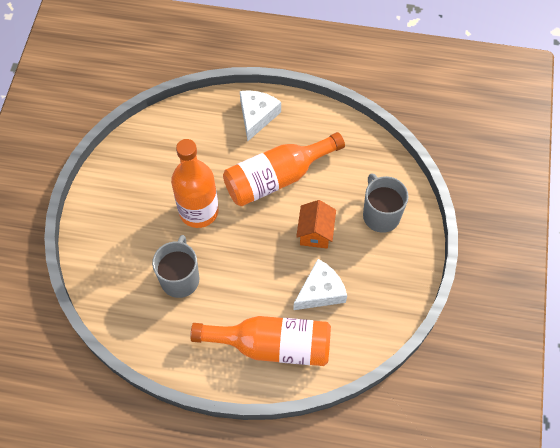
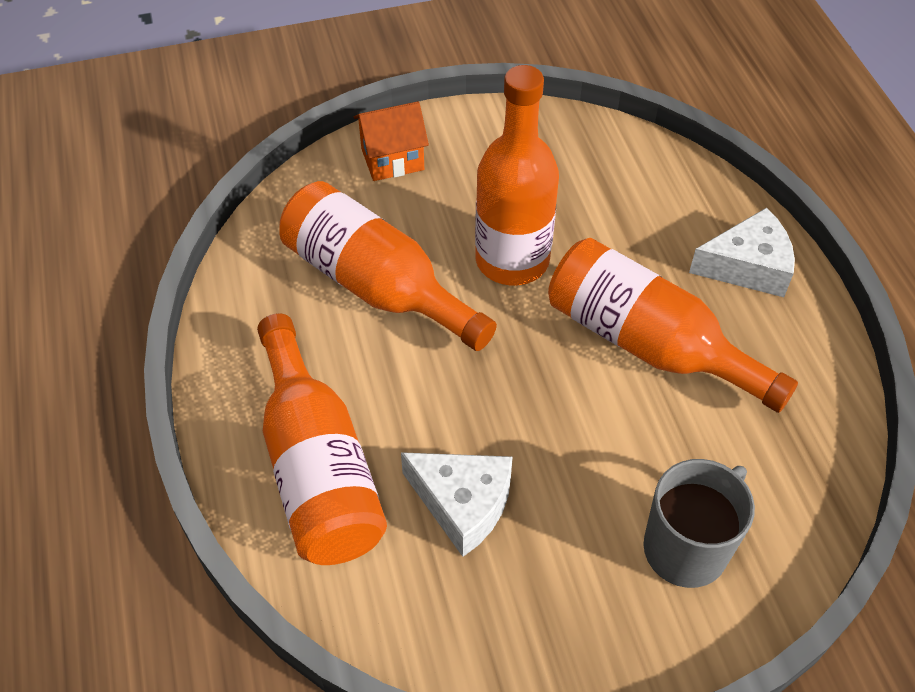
camera: 65 degrees right, 10 degrees down
(180, 278) = (377, 285): grey mug -> orange bottle
(315, 233) = (577, 447): orange house -> orange house (392, 159)

